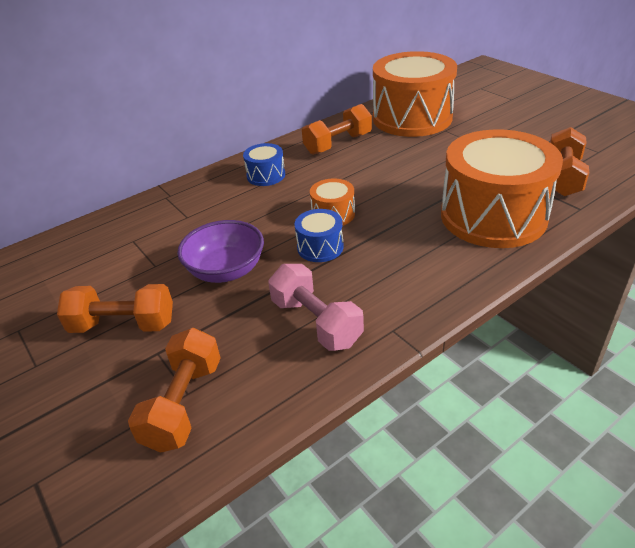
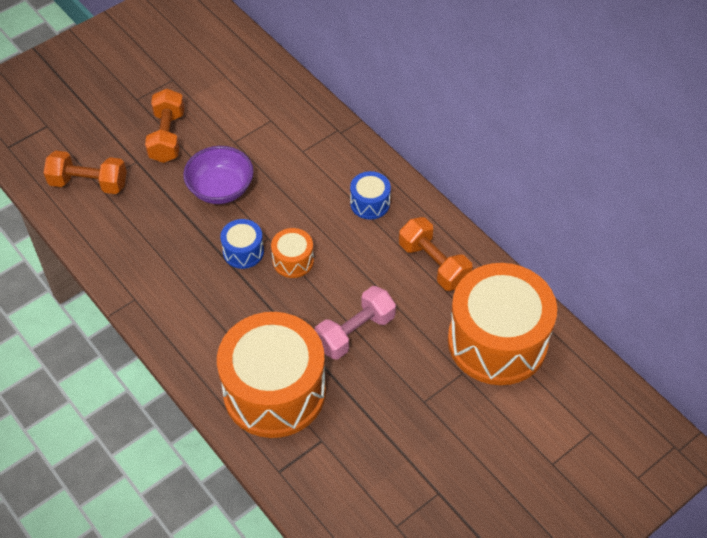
camera: 85 degrees right, 15 degrees up
(316, 322) = (151, 251): pink dumbbell -> pink dumbbell (355, 332)
(563, 177) = (341, 472): orange dumbbell -> none

